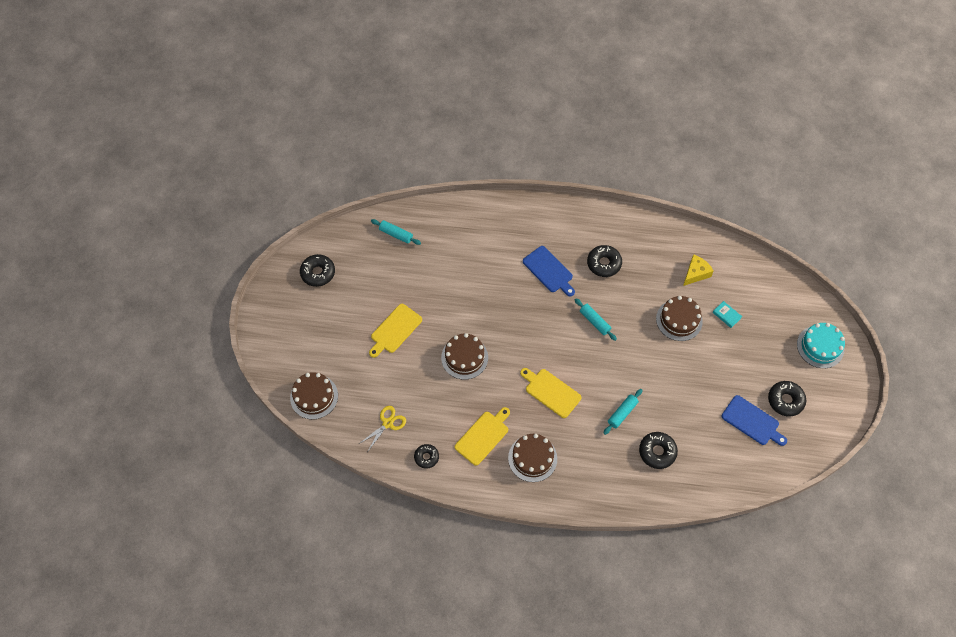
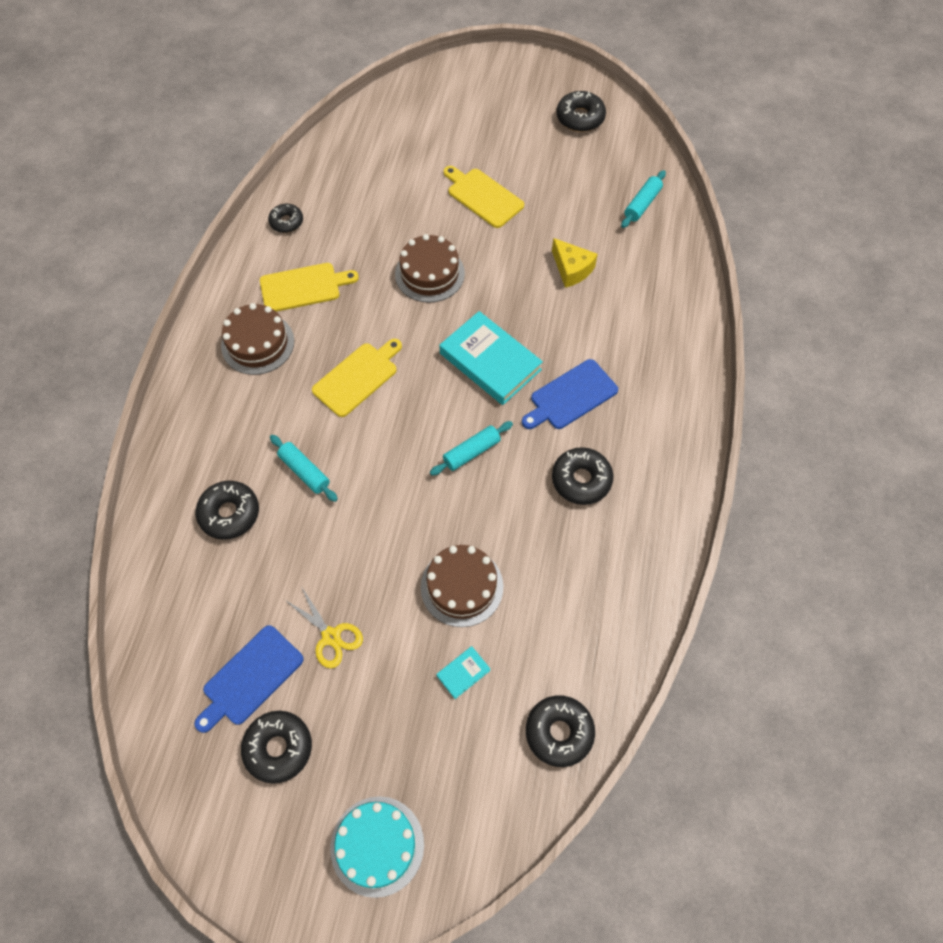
camera: 95 degrees right, 0 degrees up
(314, 396) = (395, 111): brown cake -> none
(388, 423) = (344, 184): yellow scissors -> yellow scissors (331, 637)
(483, 436) = (303, 287): yellow cutting board -> yellow cutting board turned 60 degrees counterclockwise
(529, 316) = (490, 361): none -> turquoise book
(695, 273) = (554, 632): yellow cheese -> yellow cheese (571, 269)
(747, 269) = (559, 732): none -> black donut

